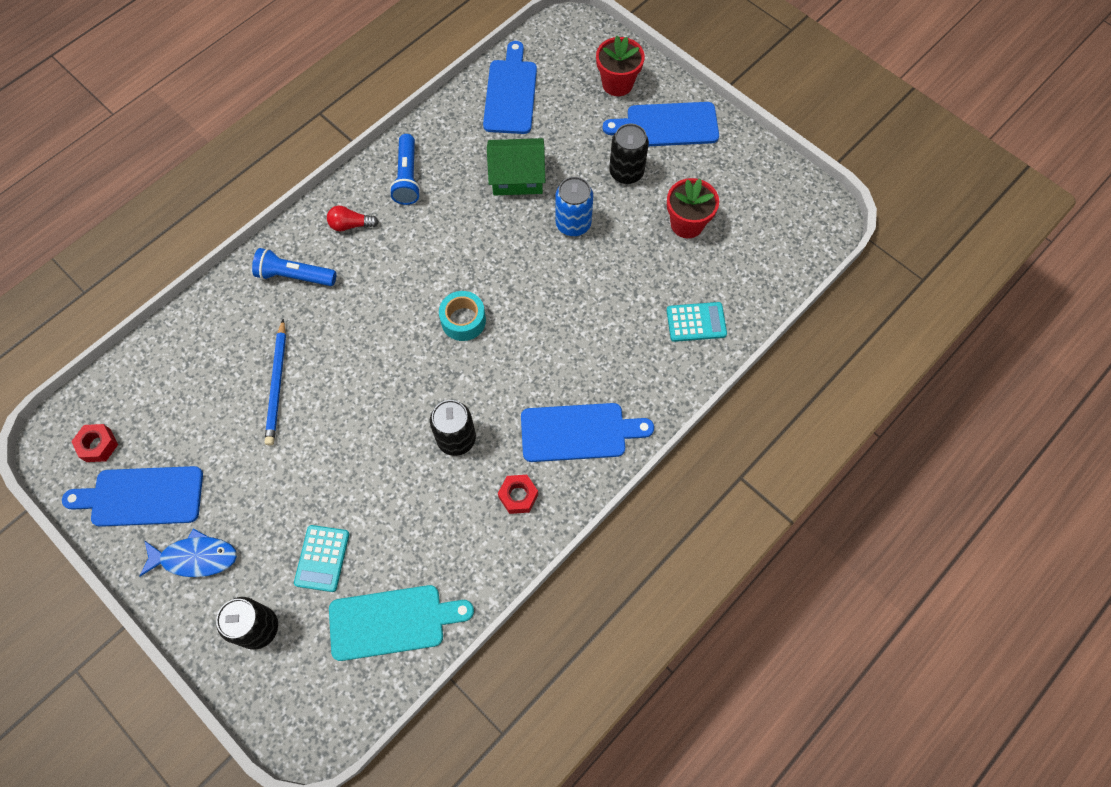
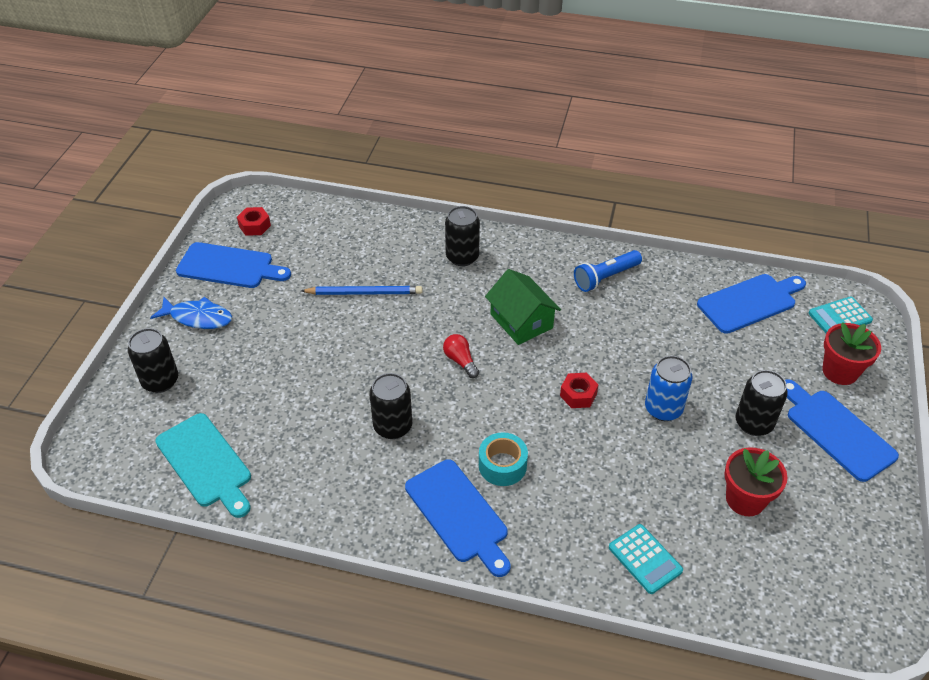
camera: 60 degrees right, 20 degrees down
(142, 496) = (229, 266): blue cutting board -> blue cutting board turned 135 degrees clockwise
(195, 557) = (198, 317): blue fish -> blue fish turned 45 degrees counterclockwise
(277, 384) = (364, 293): blue pencil -> blue pencil turned 150 degrees counterclockwise
(295, 276) = (462, 257): blue flashlight -> black can
(322, 558) = (236, 391): turquoise calculator -> turquoise calculator (839, 317)
(351, 225) = (532, 266): red light bulb -> red light bulb (460, 361)
(463, 320) = (505, 377): turquoise tape -> turquoise tape (502, 465)
(517, 177) = (672, 347): green house -> green house (521, 321)
(518, 496) = (367, 497): red nut -> red nut (578, 395)

